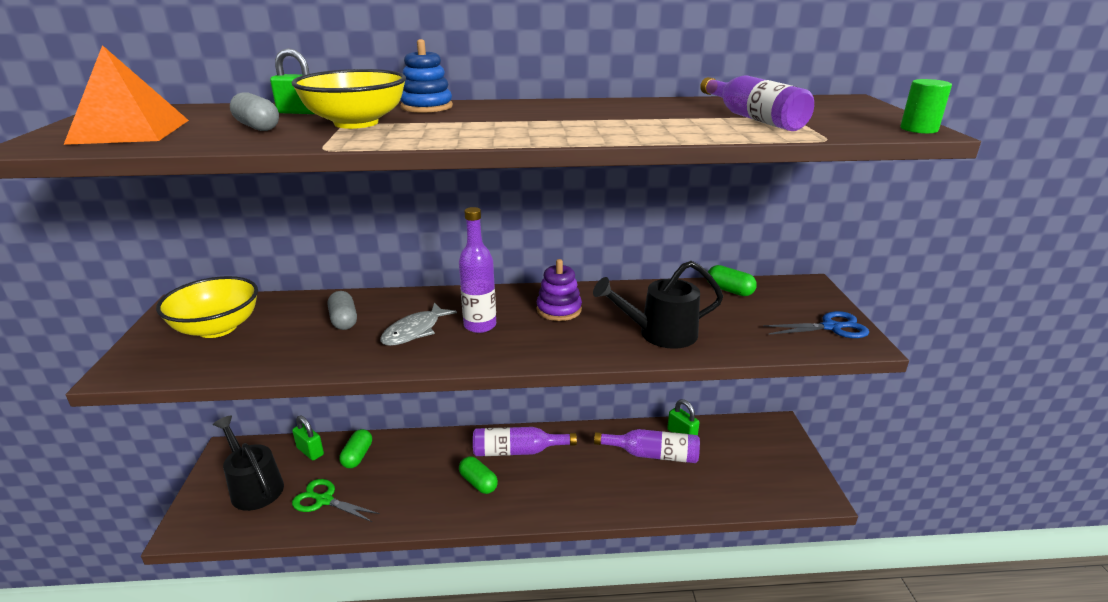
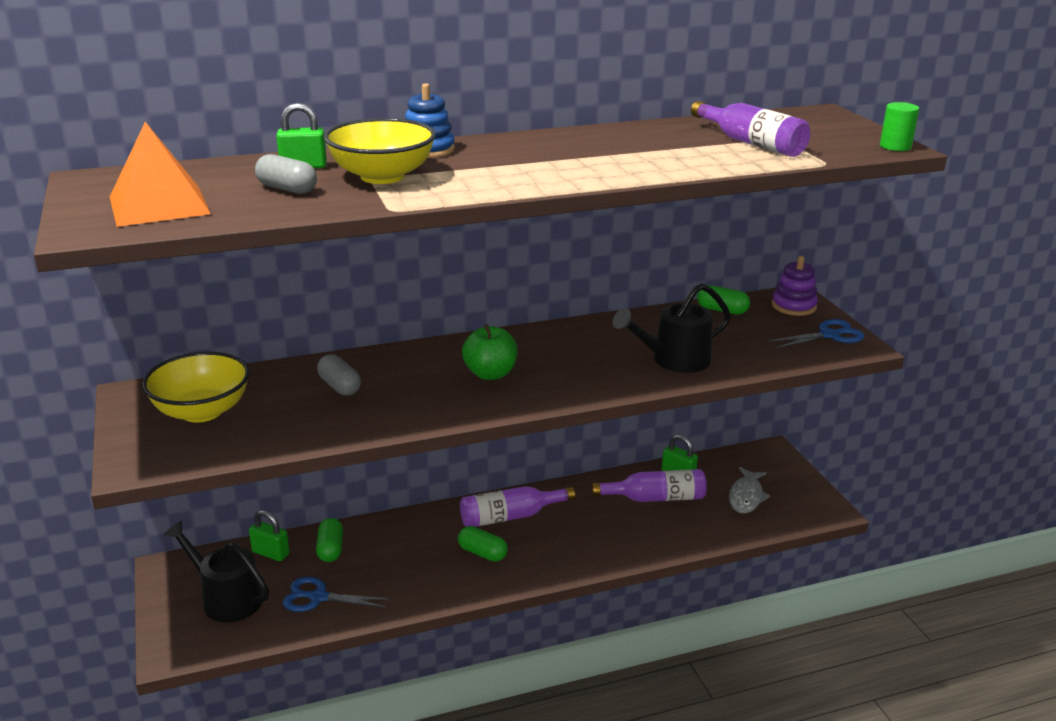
camera: 15 degrees left, 0 degrees up
(324, 500) = (318, 597): green scissors -> blue scissors
(414, 331) = (425, 388): grey fish -> grey fish (746, 496)
(480, 325) = (490, 374): purple bottle -> green apple
(559, 310) = (562, 349): purple stacking toy -> purple stacking toy (794, 306)

